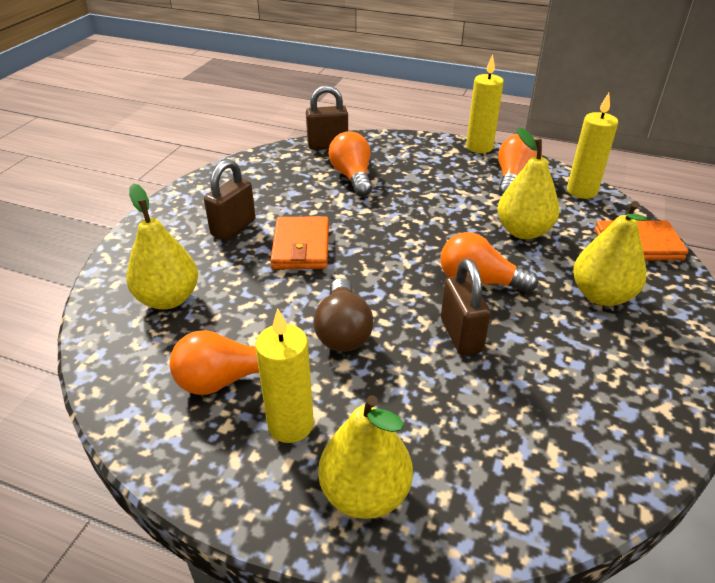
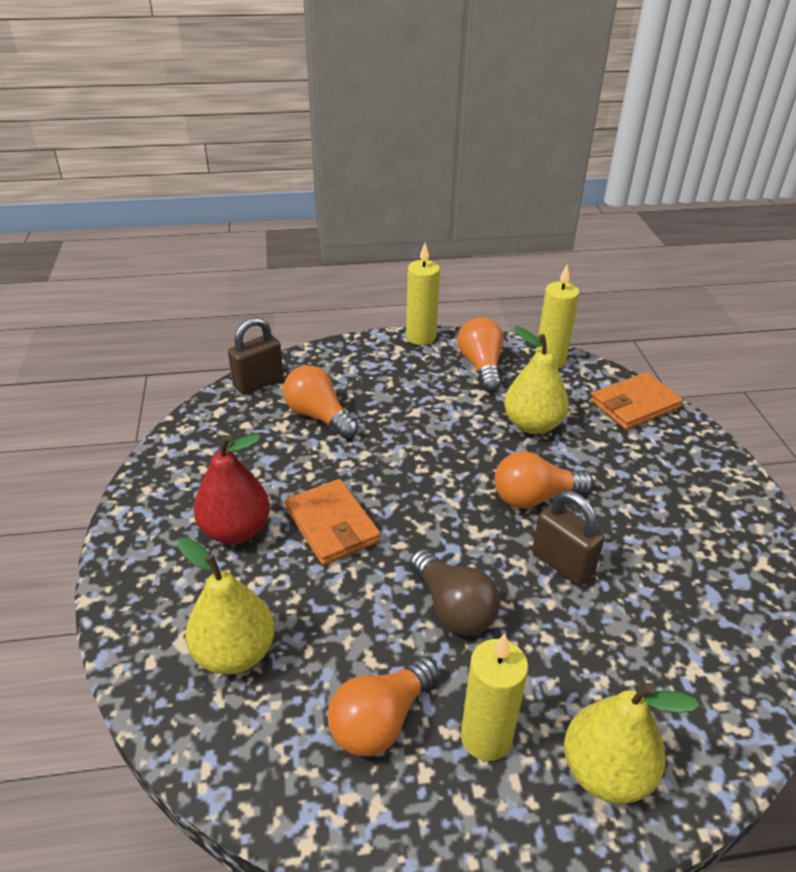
camera: 30 degrees left, 0 degrees up
(233, 227) = (235, 530): brown padlock -> red pear
(601, 295) = (644, 470): yellow pear -> none

